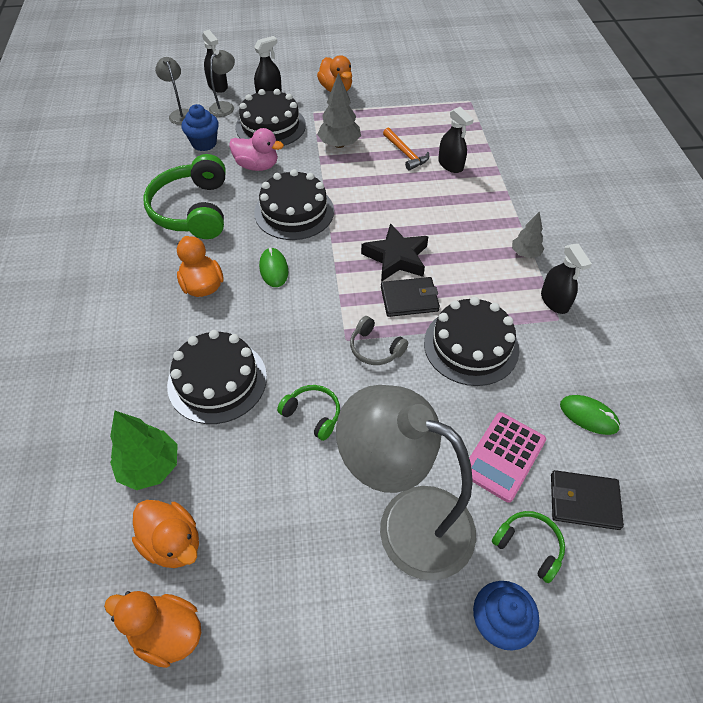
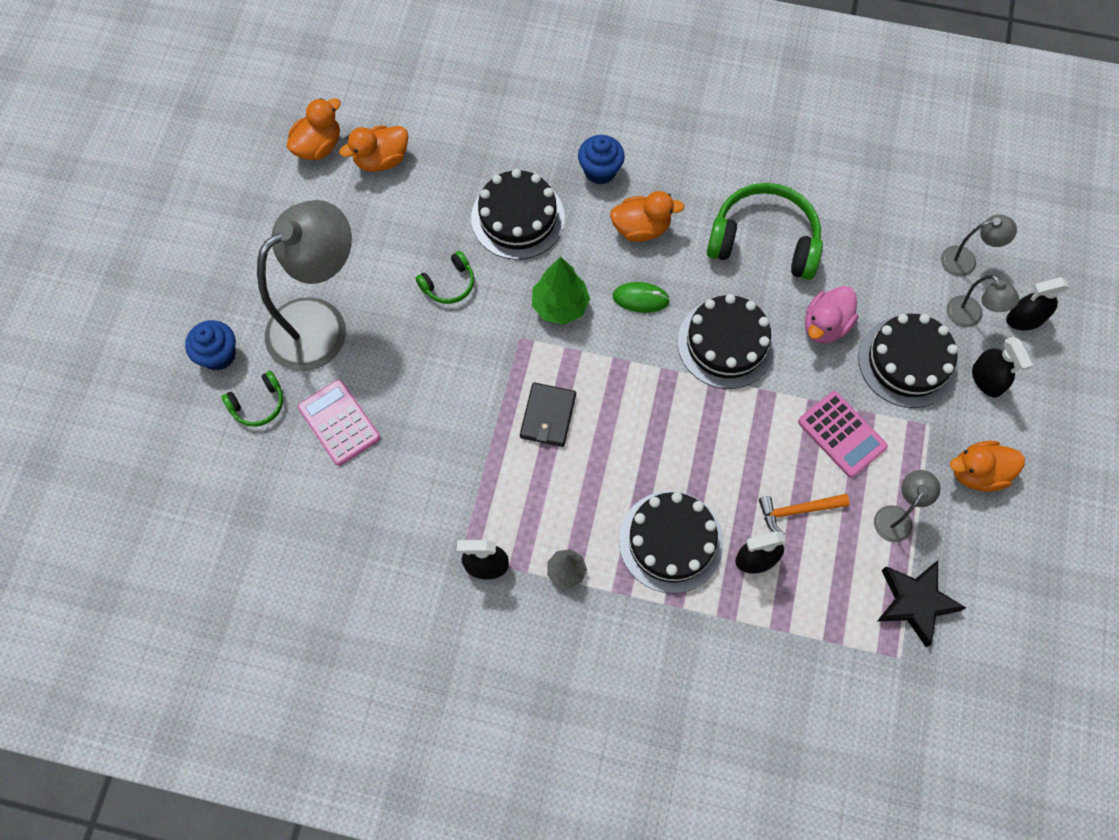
camera: 110 degrees right, 15 degrees up
(150, 467) = (452, 154): green tree -> green tree (560, 306)
(204, 143) = (890, 276): blue cupcake -> blue cupcake (600, 171)
(339, 144) = (841, 434): grey tree -> pink calculator
(375, 348) = (498, 360): grey headphones -> none
(383, 114) = (896, 516): none -> grey lamp
(396, 258) = (612, 426): black star -> black star (915, 602)
(471, 346) = (464, 450): black cake -> black cake (671, 541)
(584, 501) = (271, 467): black wallet -> none
(588, 416) = (342, 519): green mouse -> none

